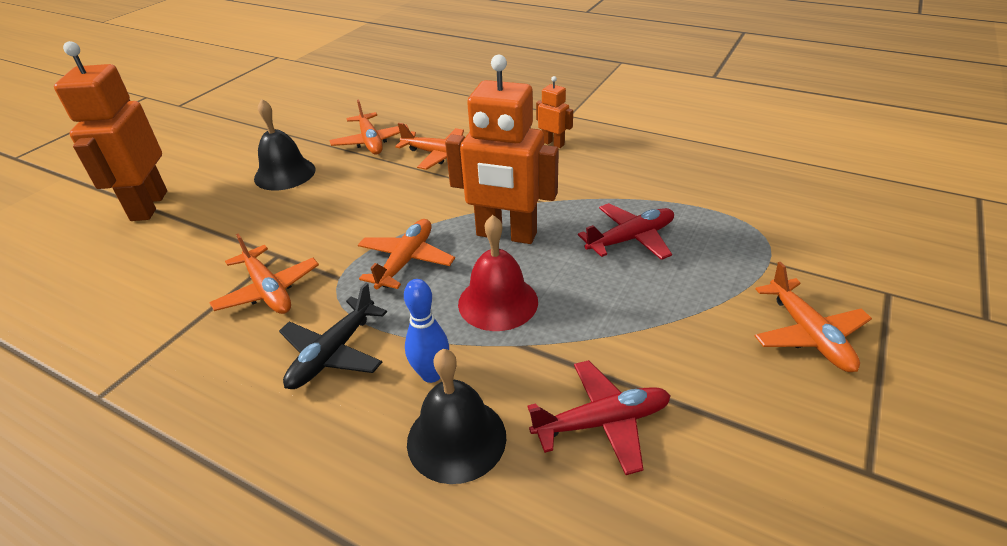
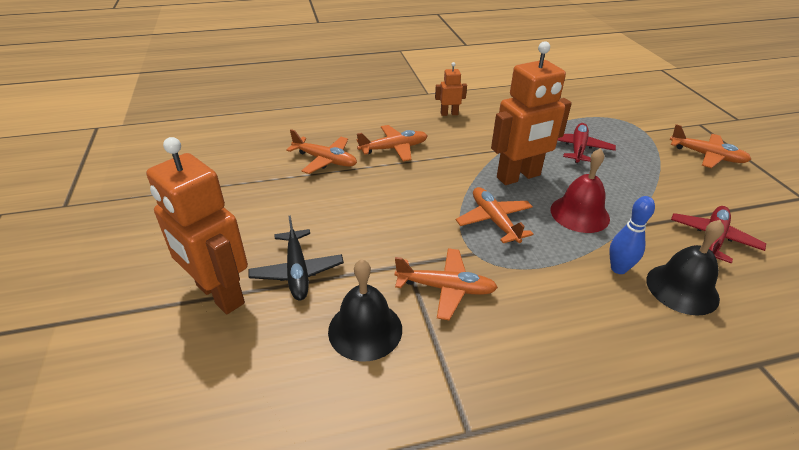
camera: 45 degrees left, 0 degrees up
(285, 174) = (299, 211): black bell -> black bell (365, 329)
(333, 353) = (554, 294): black plane -> black plane (297, 271)

